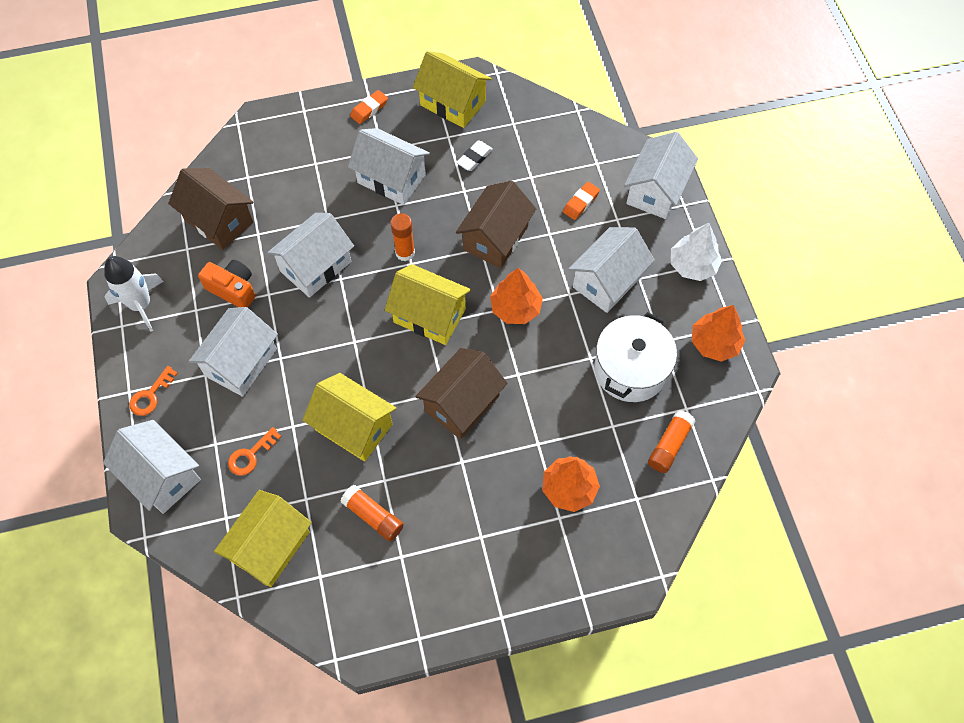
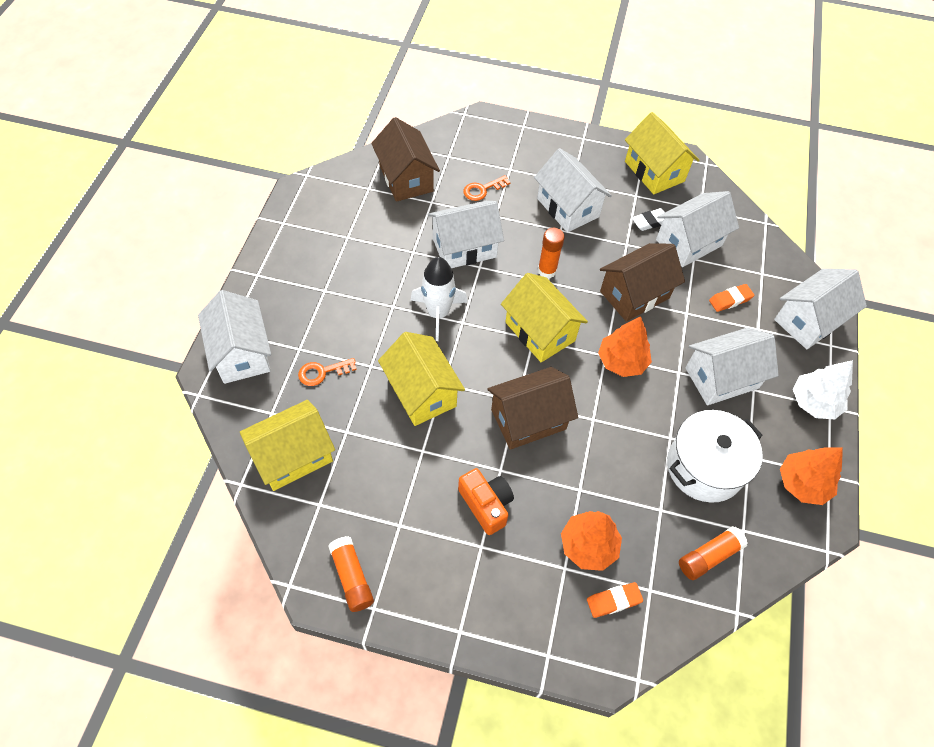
camera: 25 degrees right, 5 degrees down
(141, 305) = (307, 214): white rocket -> white rocket (438, 313)
(151, 395) = (272, 286): orange key -> orange key (482, 189)
(233, 289) = (386, 235): orange camera -> orange camera (486, 504)
(241, 362) = (359, 294): white house -> white house (689, 243)
(369, 109) = (579, 147): orange eraser -> orange eraser (613, 601)
(373, 516) = (395, 477): orange glue stick -> orange glue stick (352, 577)

